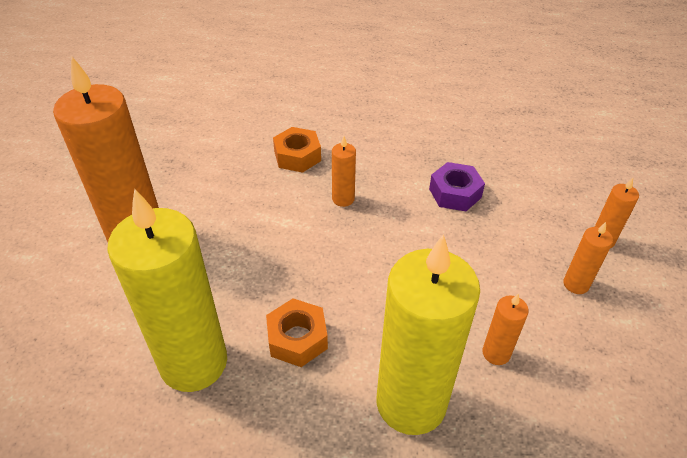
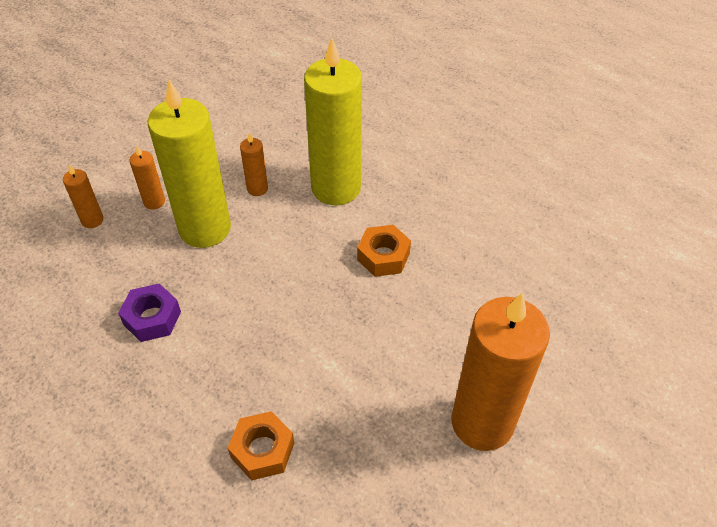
camera: 150 degrees left, 5 degrees up
(194, 363) = (467, 273): yellow candle -> yellow candle (205, 228)
(343, 199) = (258, 364): orange candle -> none

